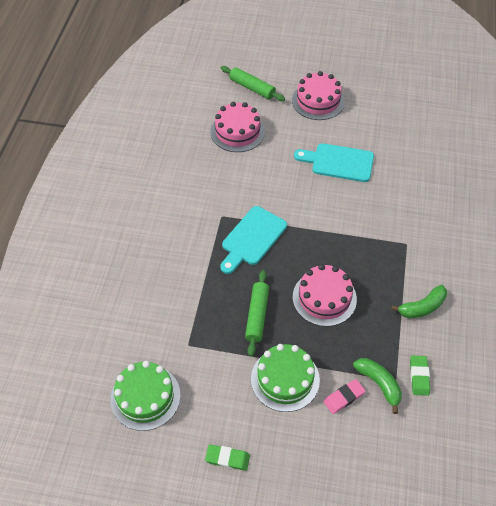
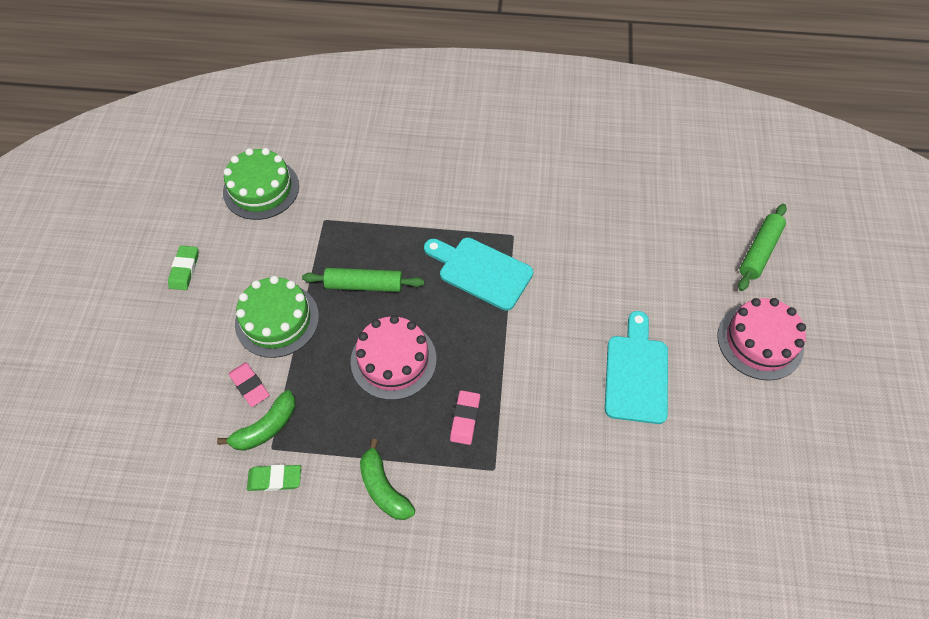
camera: 85 degrees right, 5 degrees up
(237, 131) = (666, 240): pink cake -> none
(370, 257) = (465, 418): none -> pink eraser

